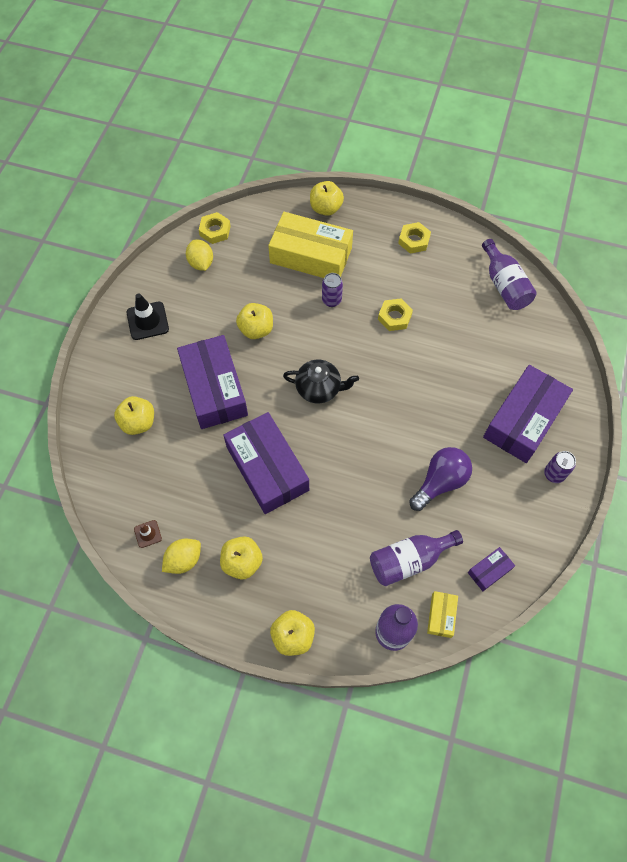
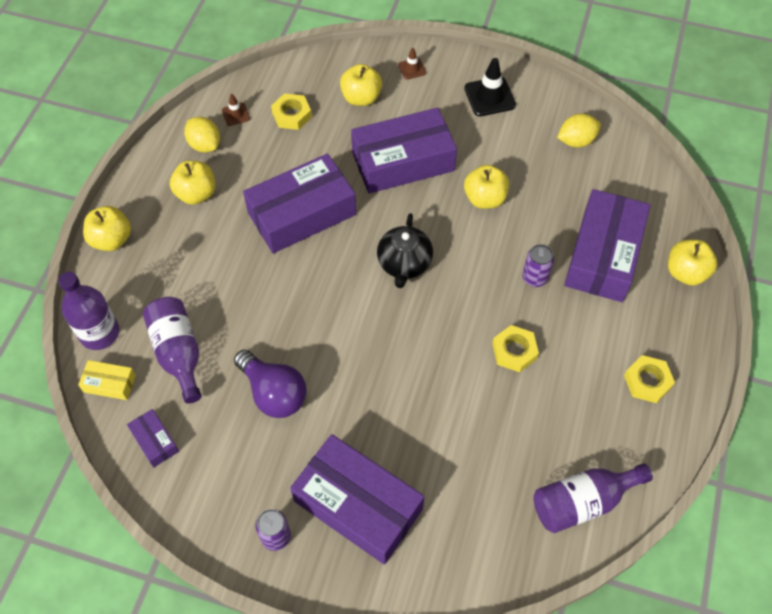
camera: 90 degrees right, 5 degrees down
(107, 380) = (412, 69): none -> brown traffic cone
(215, 231) = (627, 152): yellow nut -> yellow nut (292, 115)
(311, 255) = (603, 255): yellow box -> purple box

